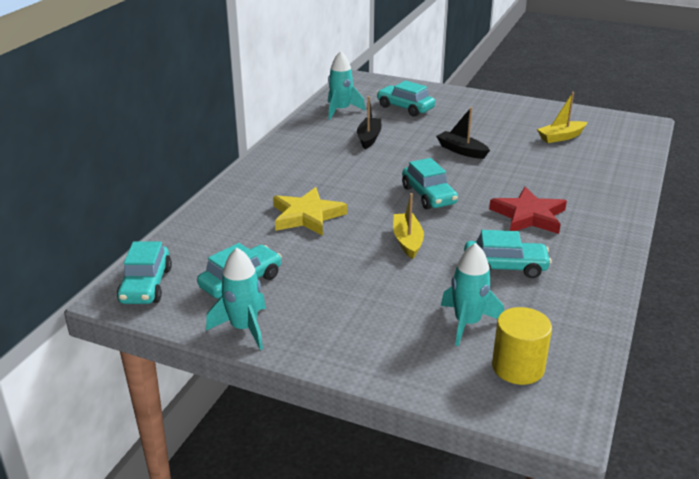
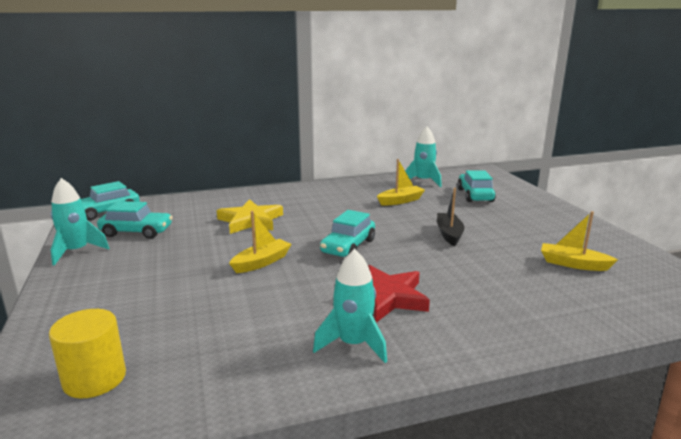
camera: 50 degrees right, 10 degrees down
(369, 138) = (400, 201): black boat -> yellow boat
(467, 323) = (154, 328): turquoise rocket -> turquoise rocket (353, 344)
(505, 267) = (273, 315): turquoise car -> none

